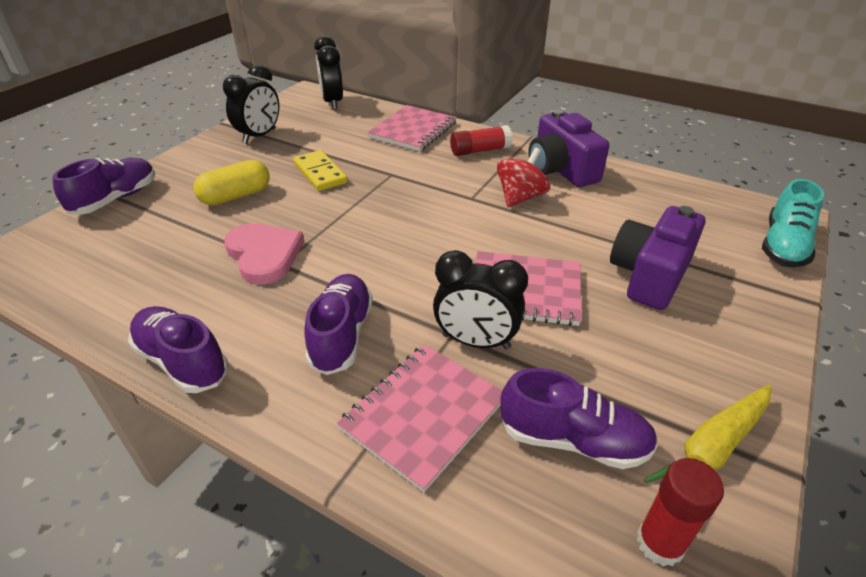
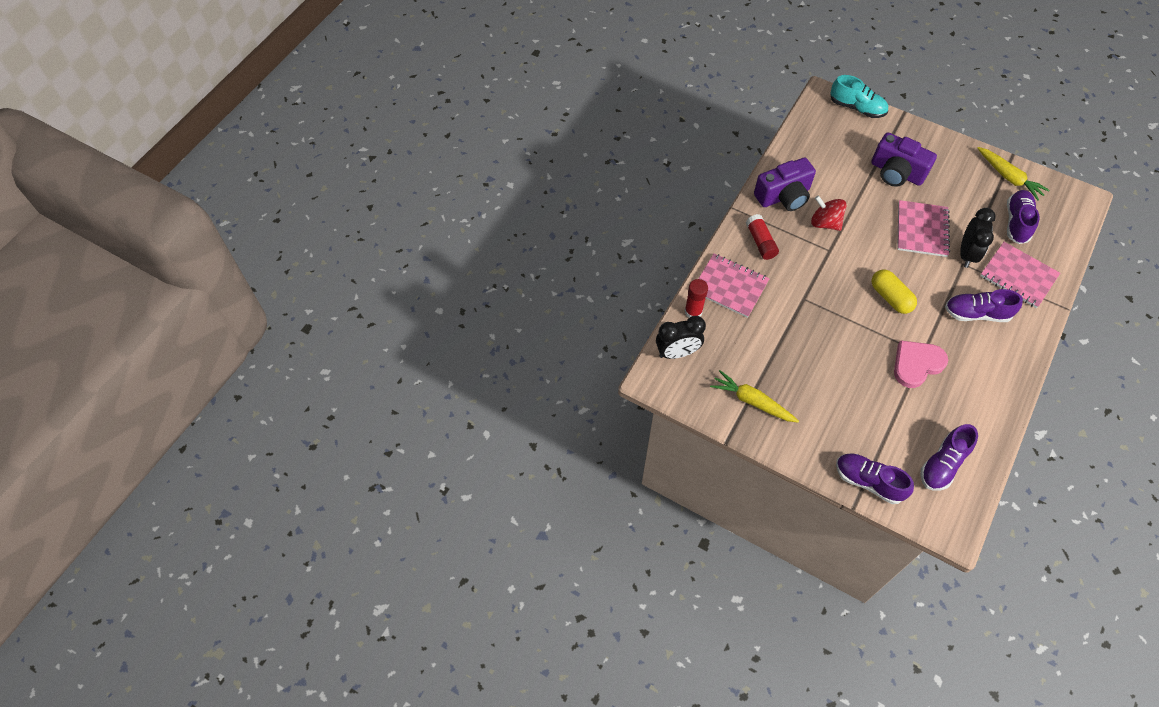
camera: 90 degrees left, 20 degrees up
(182, 361) = (1013, 385): purple shoe -> purple shoe (943, 464)
(236, 196) = (851, 397): yellow capsule -> yellow capsule (890, 297)
(259, 136) = (752, 401): black clock -> yellow carrot
(320, 173) = (809, 346): yellow domino -> none
(660, 543) = (1055, 203): red glue stick -> red glue stick (693, 311)

